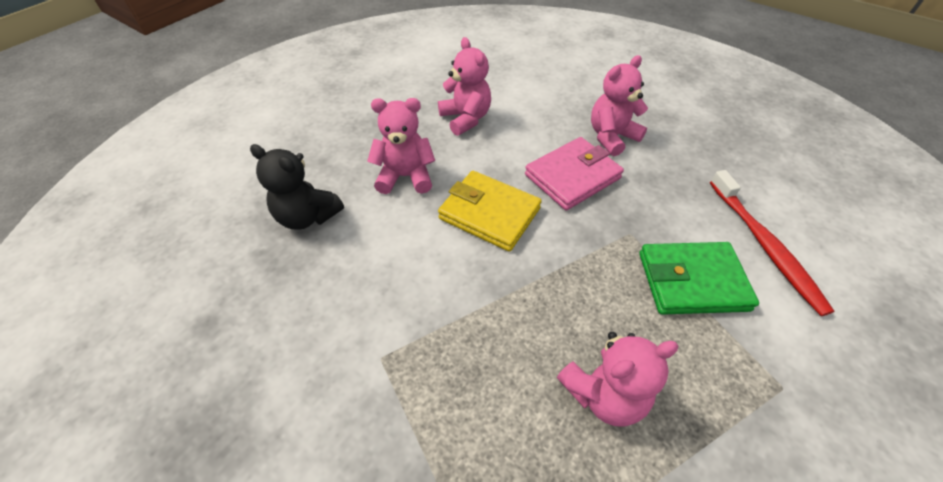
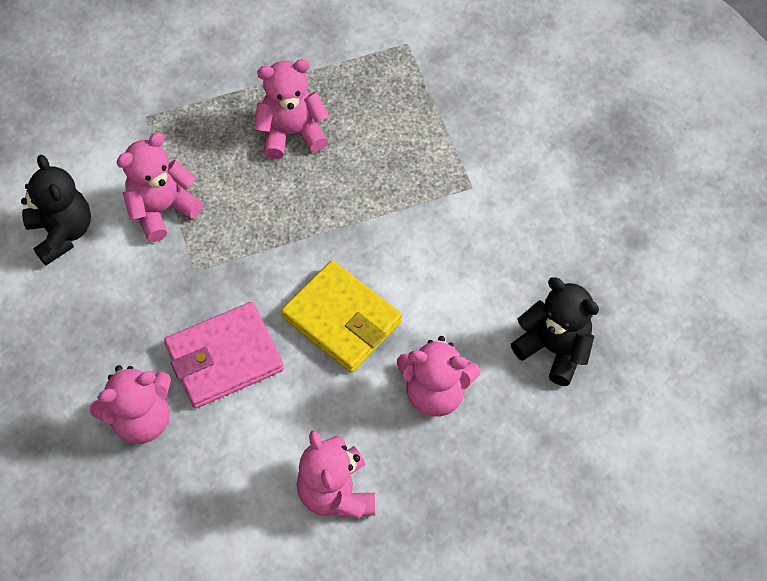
camera: 170 degrees left, 10 degrees up
(692, 281) = (162, 209): green wallet -> pink teddy bear
(765, 246) = (62, 233): red toothbrush -> black teddy bear

